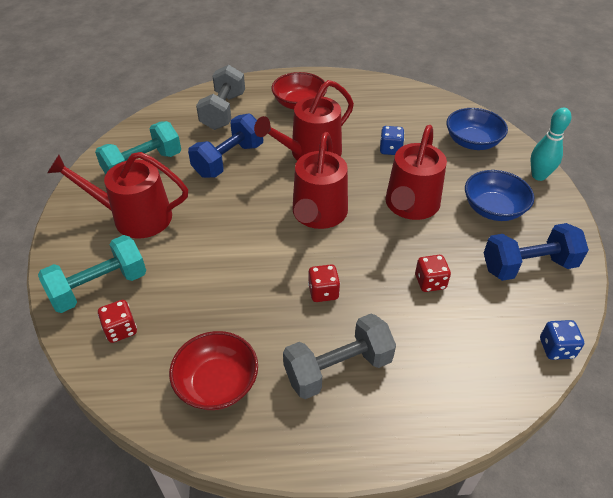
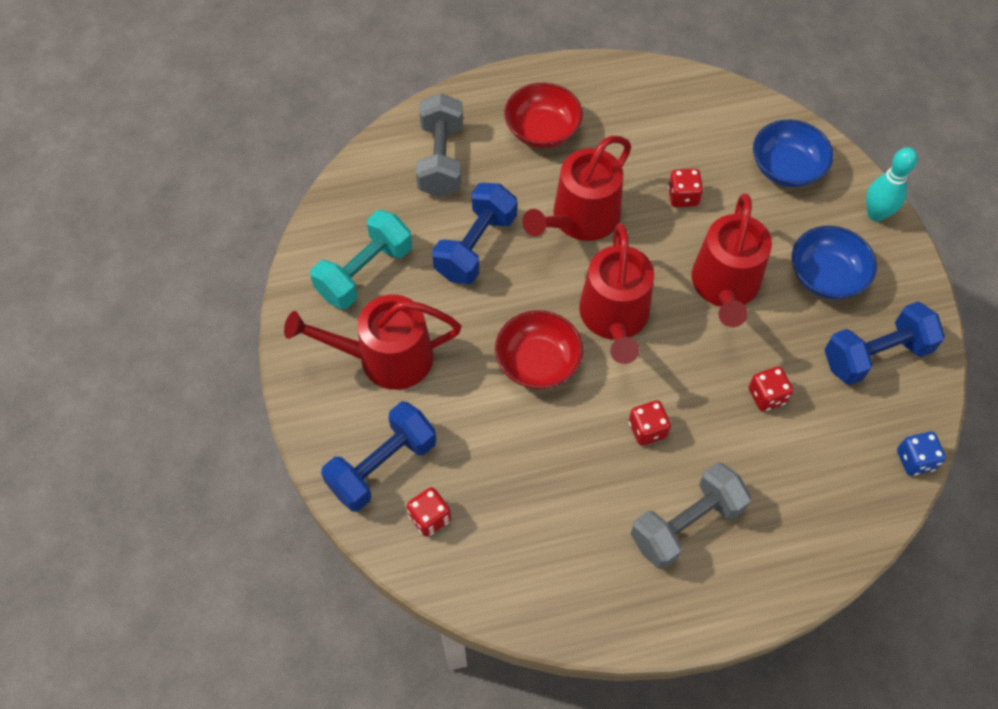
camera: 10 degrees left, 15 degrees up
(99, 287) = (382, 466): turquoise dumbbell -> blue dumbbell
(217, 383) = (560, 564): red bowl -> red bowl (538, 362)
(390, 149) = (683, 197): blue dice -> red dice

